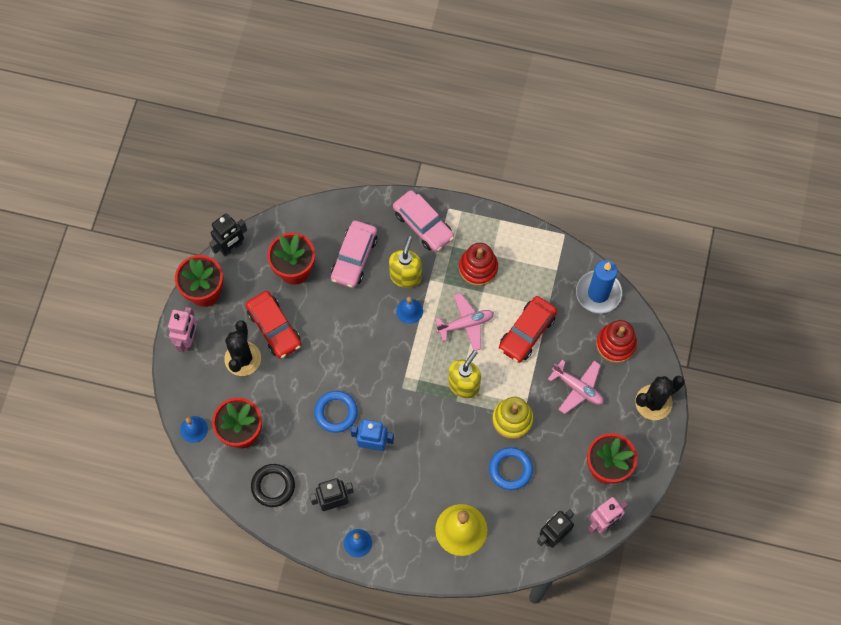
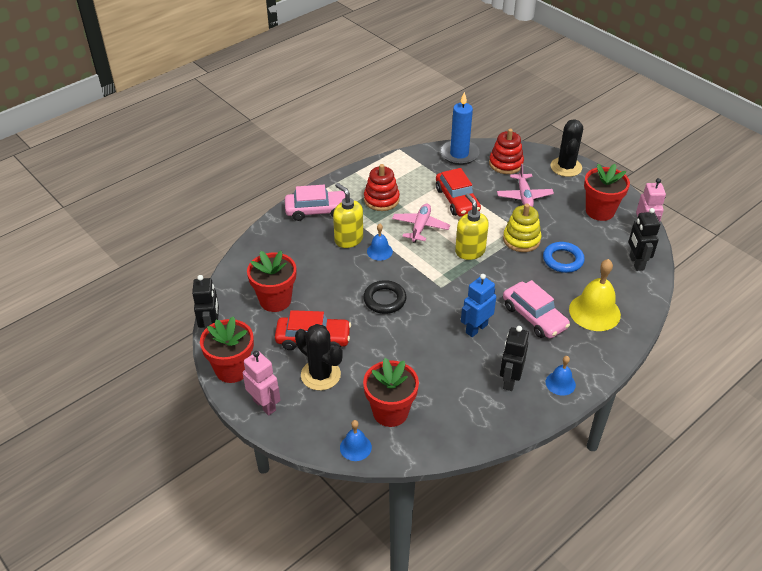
camera: 55 degrees left, 25 degrees down
(273, 486) = (461, 416): black ring -> black ring (384, 300)
(336, 412) = (427, 338): blue ring -> none
(354, 258) = (303, 260): pink car -> pink car (534, 317)
(577, 388) = (524, 196): pink plane -> pink plane turned 105 degrees clockwise

